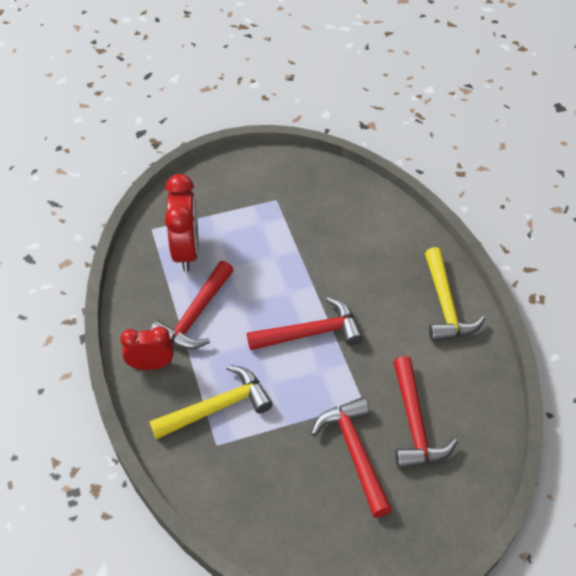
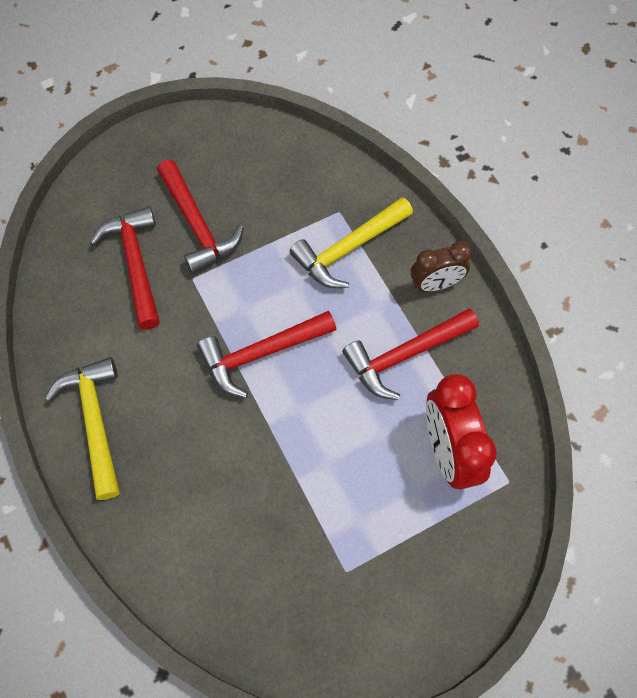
camera: 170 degrees right, 15 degrees up
(151, 365) = (435, 284): red clock -> brown clock
(196, 315) = (405, 355): red hammer -> red hammer turned 135 degrees counterclockwise

